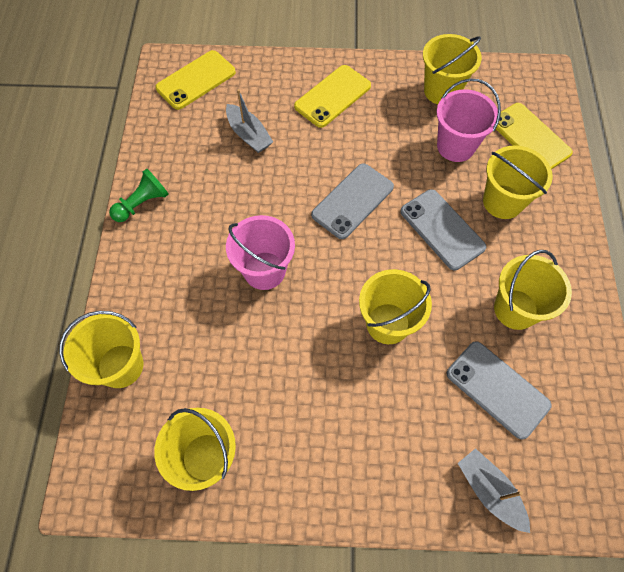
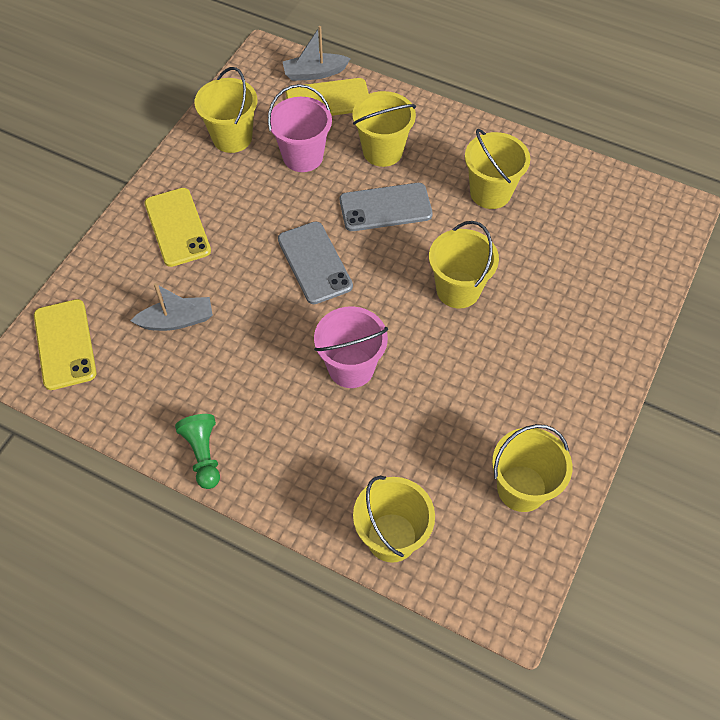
camera: 65 degrees left, 5 degrees down
(489, 491) = (635, 284): grey boat -> grey boat (314, 73)
(497, 389) = (554, 239): grey phone -> none

